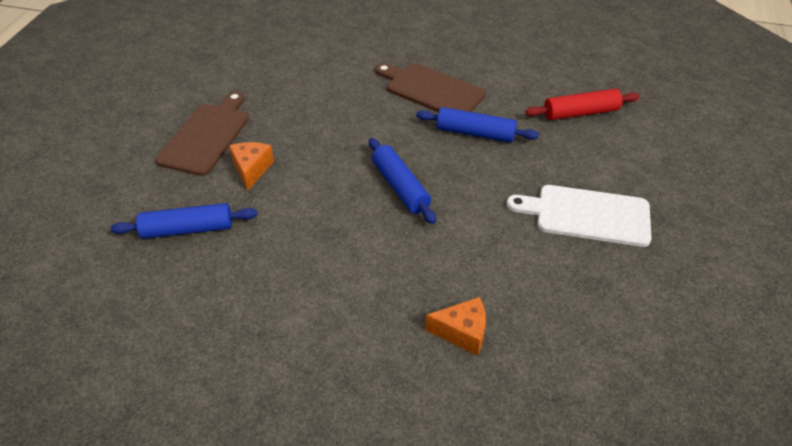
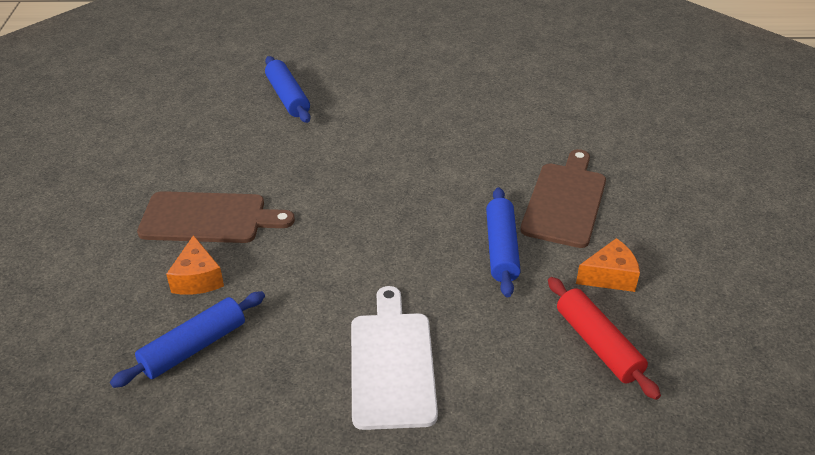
camera: 75 degrees right, 5 degrees down
(206, 136) = (409, 76): brown cutting board -> brown cutting board (209, 218)
(251, 169) = (374, 110): orange cheese -> orange cheese (609, 276)
(400, 187) = (384, 206): blue rolling pin -> blue rolling pin (193, 347)

